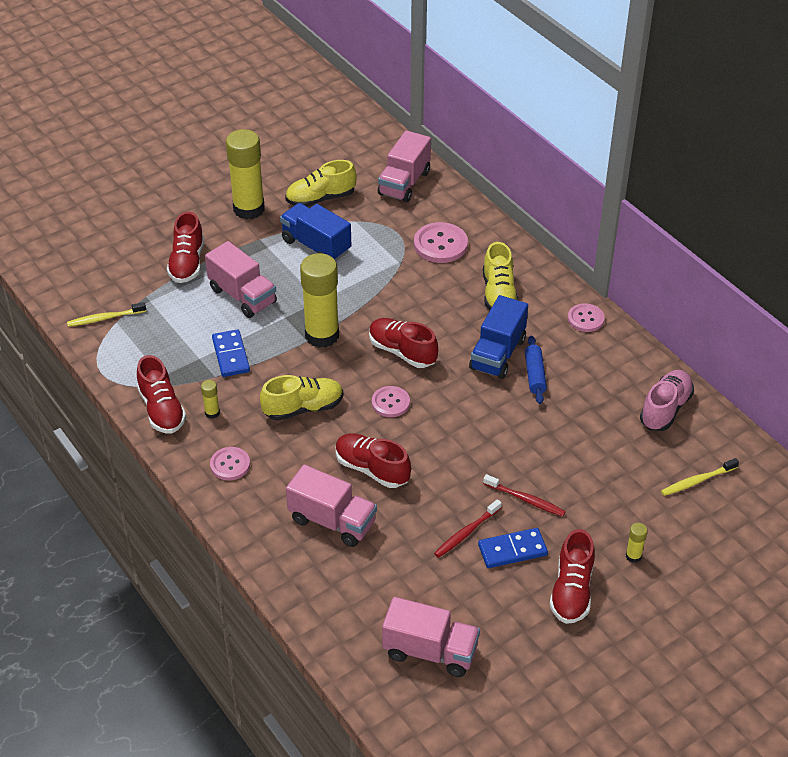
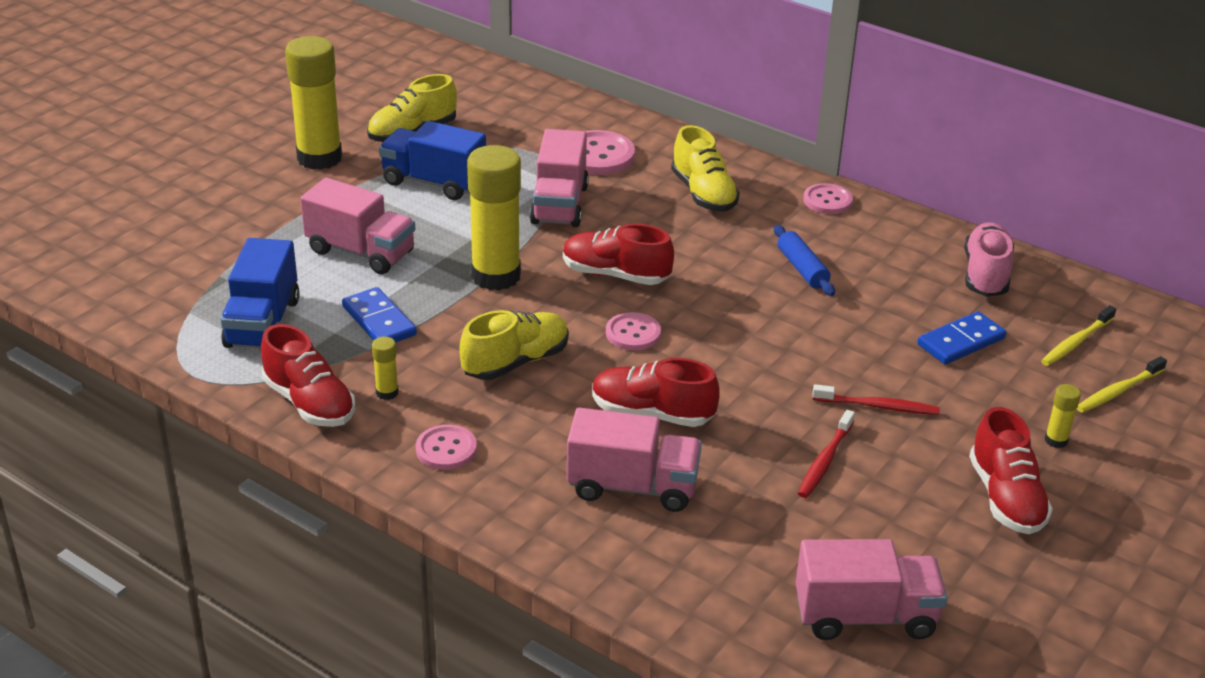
camera: 20 degrees left, 10 degrees down
(105, 318) = (169, 311): yellow toothbrush -> yellow toothbrush (1118, 391)
(187, 263) = (262, 229): red shoe -> none
(404, 183) = (514, 102): pink truck -> pink truck (559, 205)
(497, 354) = (741, 255): blue truck -> blue truck (263, 323)
(512, 550) = (898, 468): blue domino -> blue domino (961, 342)

